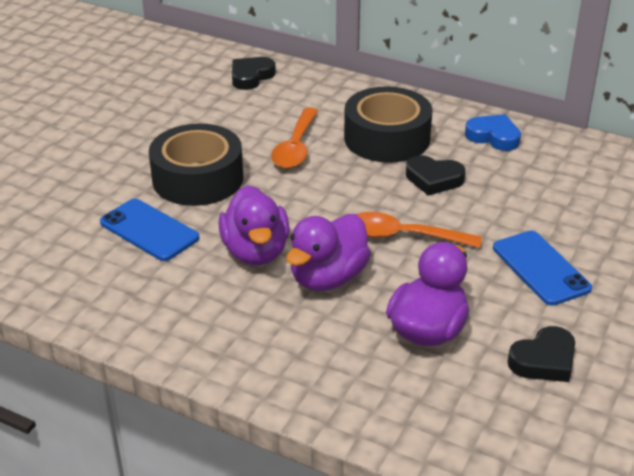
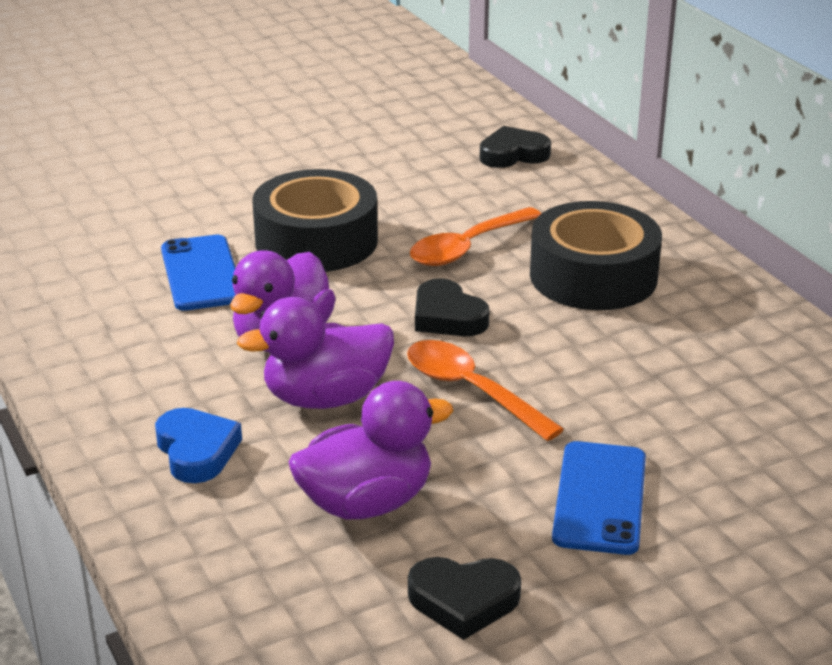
camera: 35 degrees right, 5 degrees down
(434, 179) = (593, 343): black heart -> black heart (447, 317)
(493, 136) = (740, 324): blue heart -> blue heart (196, 451)

